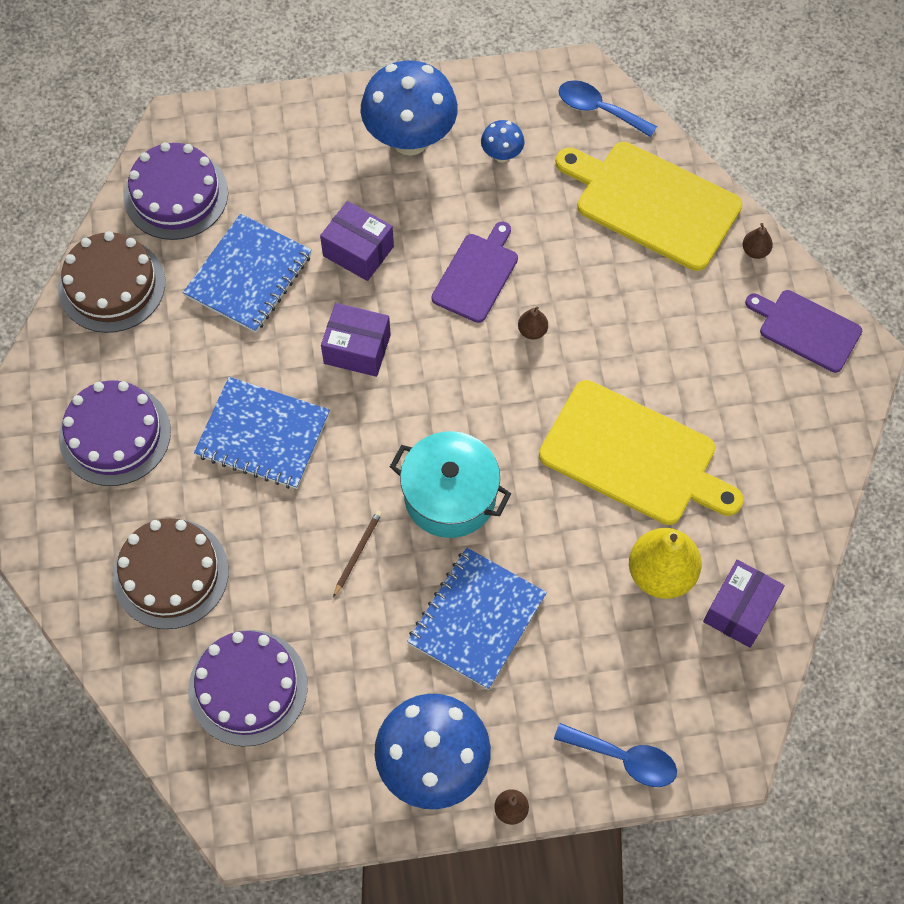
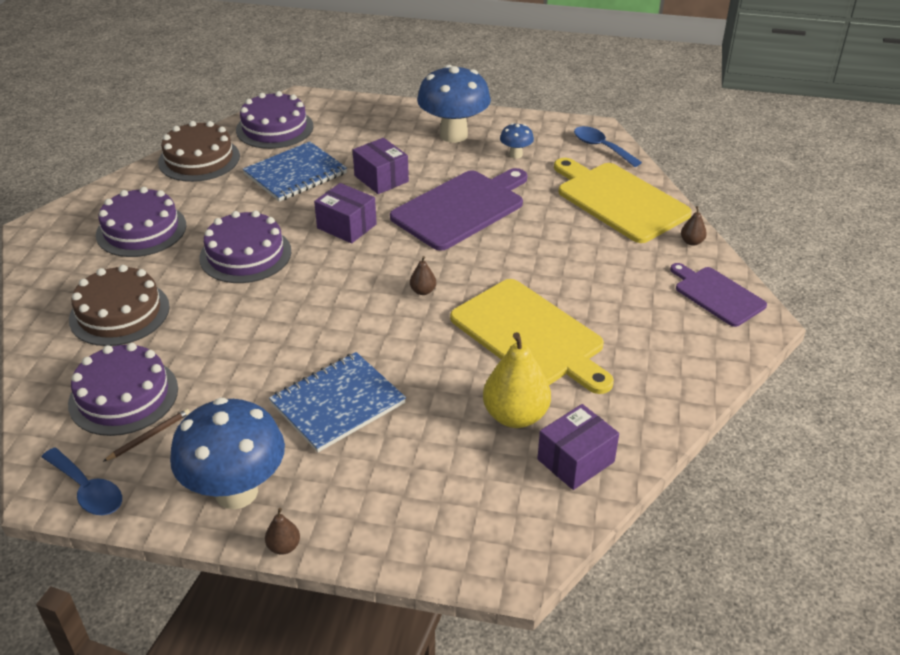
camera: 20 degrees right, 25 degrees down
(263, 435) = (245, 254): blue notebook -> purple cake
(357, 553) = (268, 337): brown pencil -> brown pencil (149, 436)
(450, 496) = (364, 322): turquoise pot -> none
(477, 275) = (461, 208): purple cutting board -> purple cutting board, size x1.68
(532, 331) = (486, 246): brown pear -> brown pear (423, 291)
(624, 758) = (411, 539): blue spoon -> blue spoon (88, 490)

